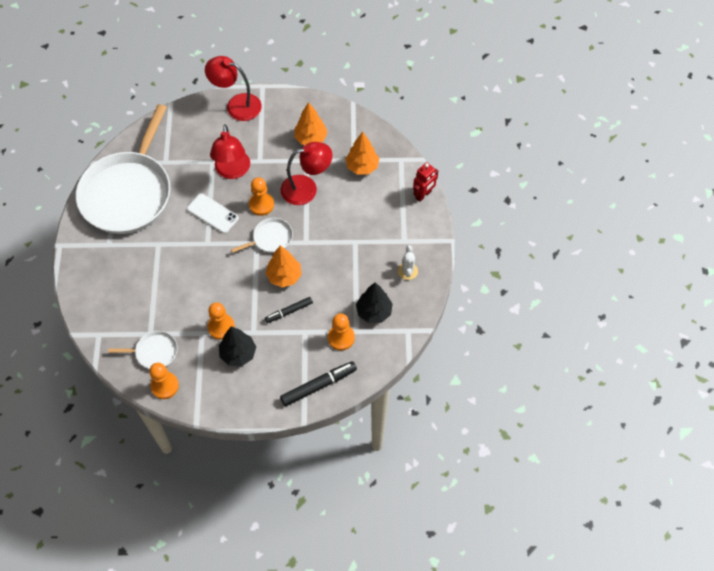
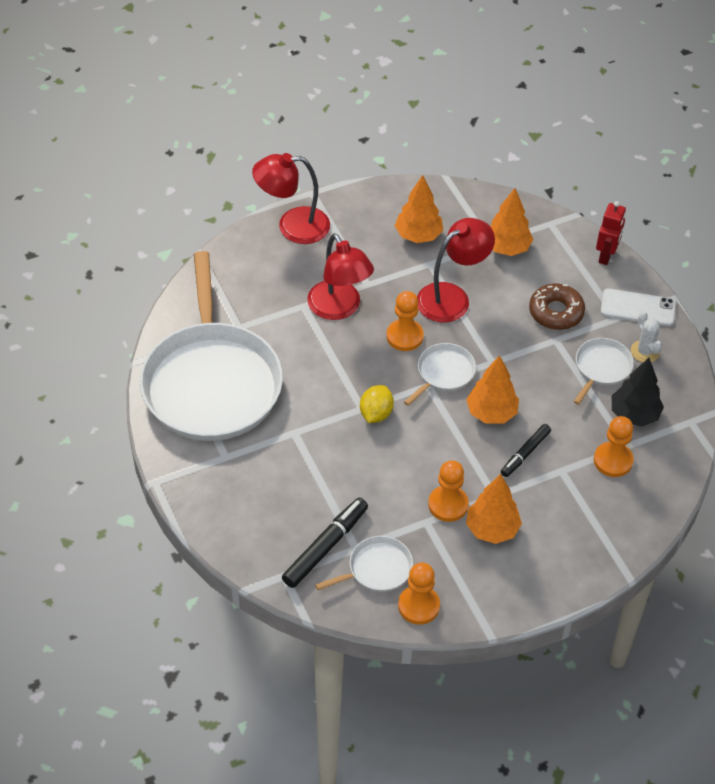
camera: 25 degrees left, 10 degrees down
(212, 213) = (346, 369): white phone -> white phone (638, 308)
(213, 250) = (376, 414): none -> yellow lemon
(238, 354) = (492, 529): black tree -> orange tree
(318, 385) = (621, 528): black marker -> black marker (325, 547)
(366, 222) = (556, 312): none -> brown donut
(372, 272) = (601, 368): none -> white pan

